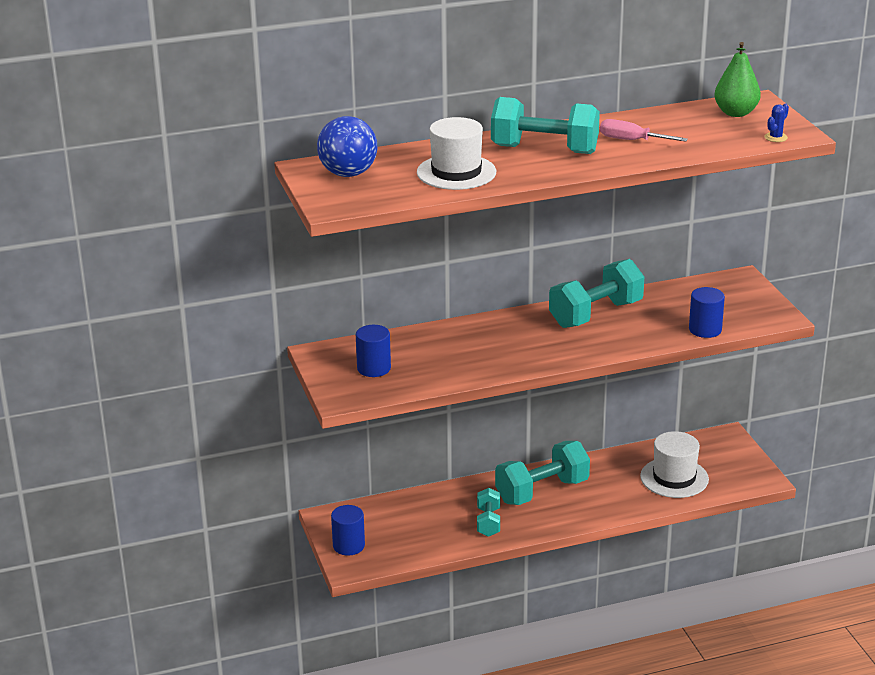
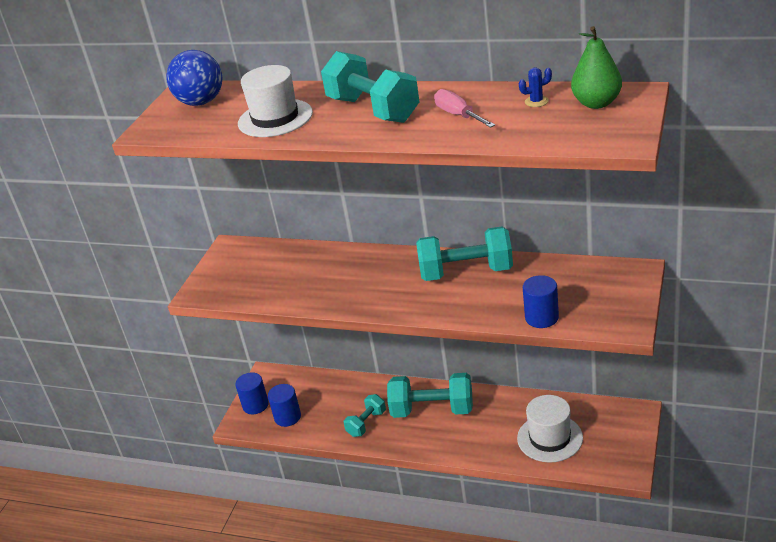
camera: 40 degrees right, 5 degrees up
(374, 368) = (248, 273): blue cylinder -> blue cylinder (287, 417)
(775, 137) = (598, 140): blue cactus -> blue cactus (536, 101)

